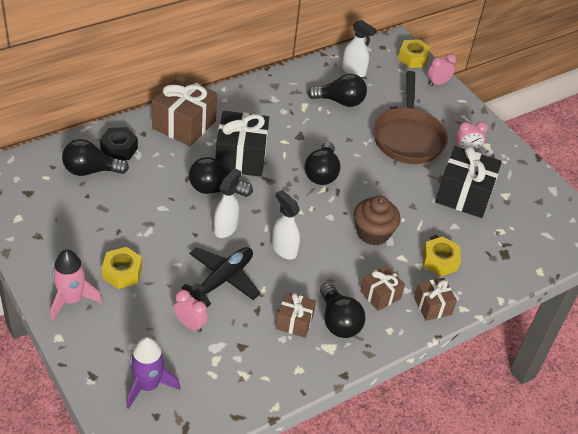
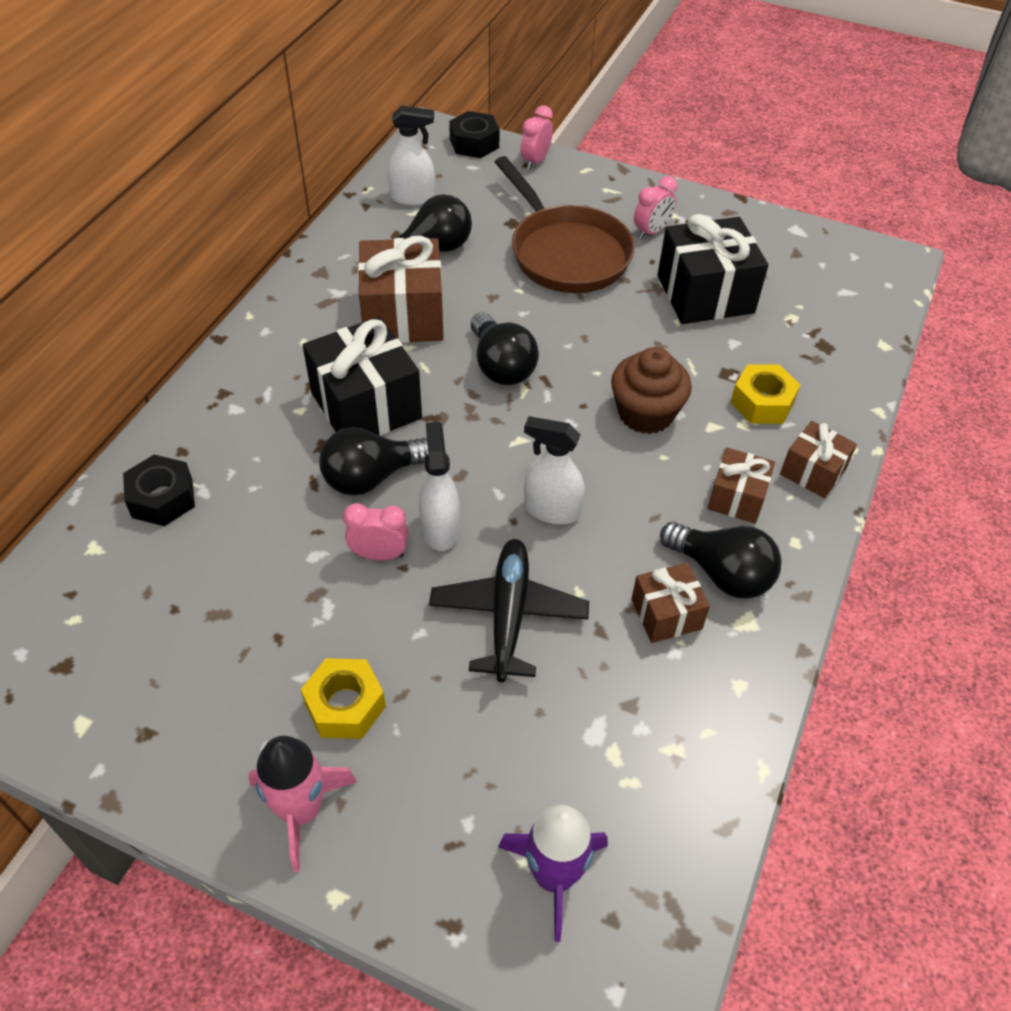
camera: 30 degrees left, 5 degrees up
(91, 170) = (144, 562): black light bulb -> none
(184, 124) = (236, 402): brown gift -> brown gift (403, 315)
(190, 324) = (526, 722): pink clock -> pink clock (379, 554)
(413, 58) = (474, 143): yellow nut -> black nut

